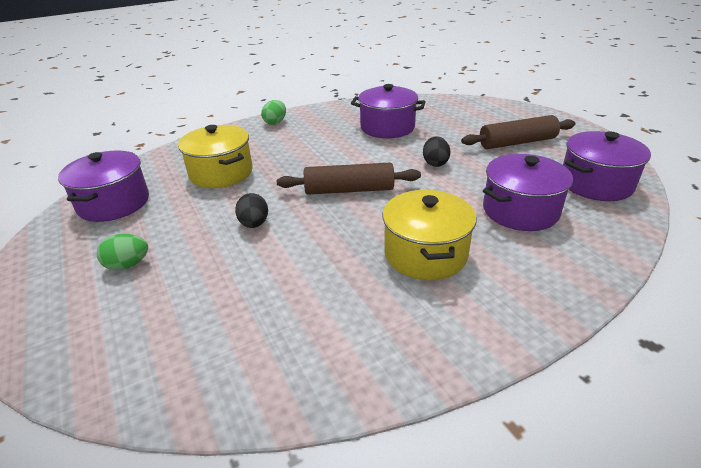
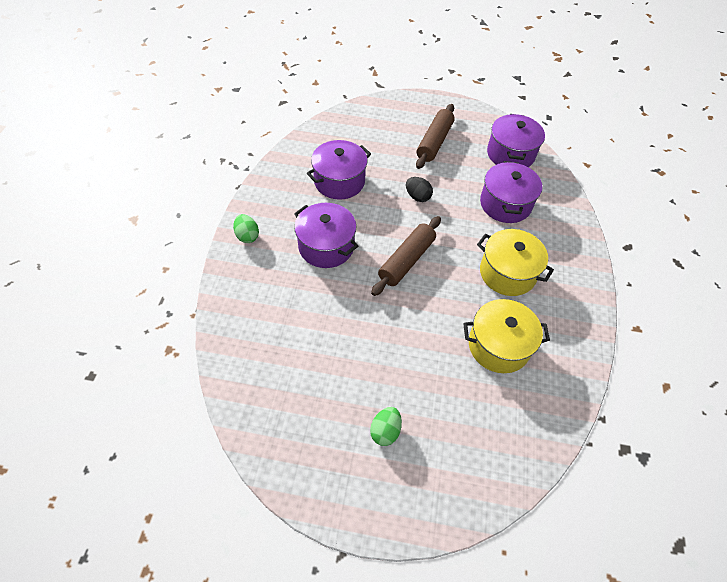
camera: 55 degrees left, 20 degrees up
(114, 203) = (279, 410): purple pot -> purple pot (326, 246)
(221, 173) = (302, 317): yellow pot -> yellow pot (498, 346)
(254, 224) = (400, 335): black egg -> none

